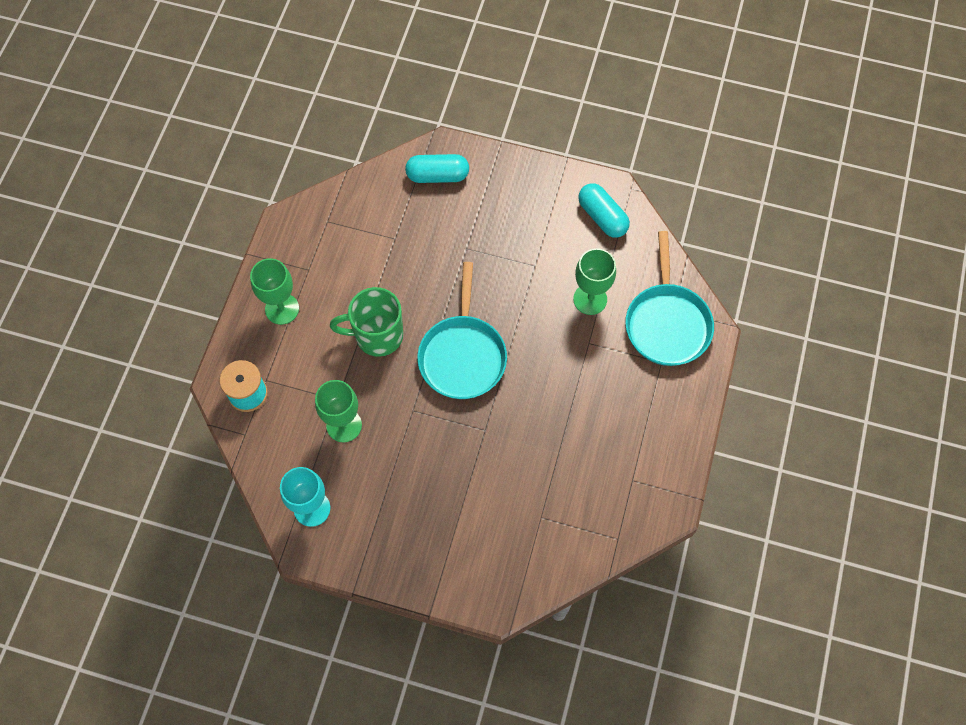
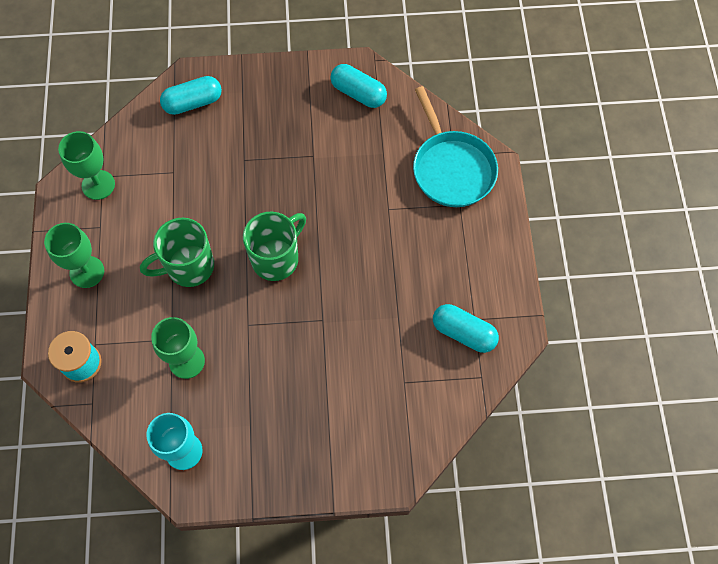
camera: 20 degrees left, 0 degrees up
(462, 355) = (276, 258): turquoise pan -> green mug
(590, 299) = (375, 169): green goblet -> green goblet (98, 185)
(617, 490) = (463, 333): none -> turquoise capsule

